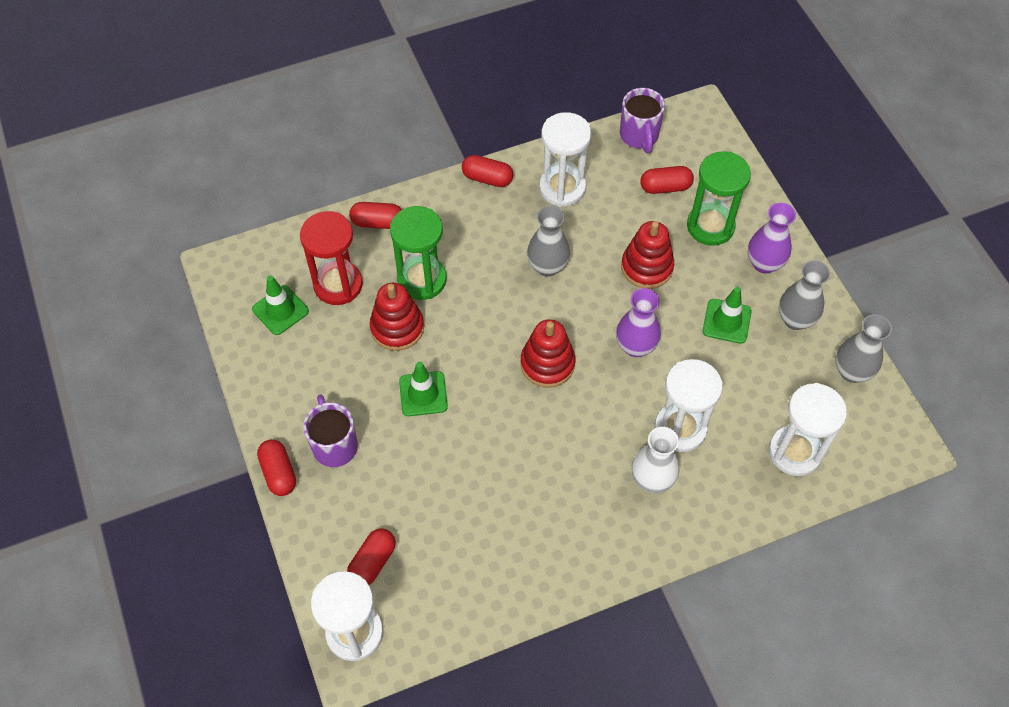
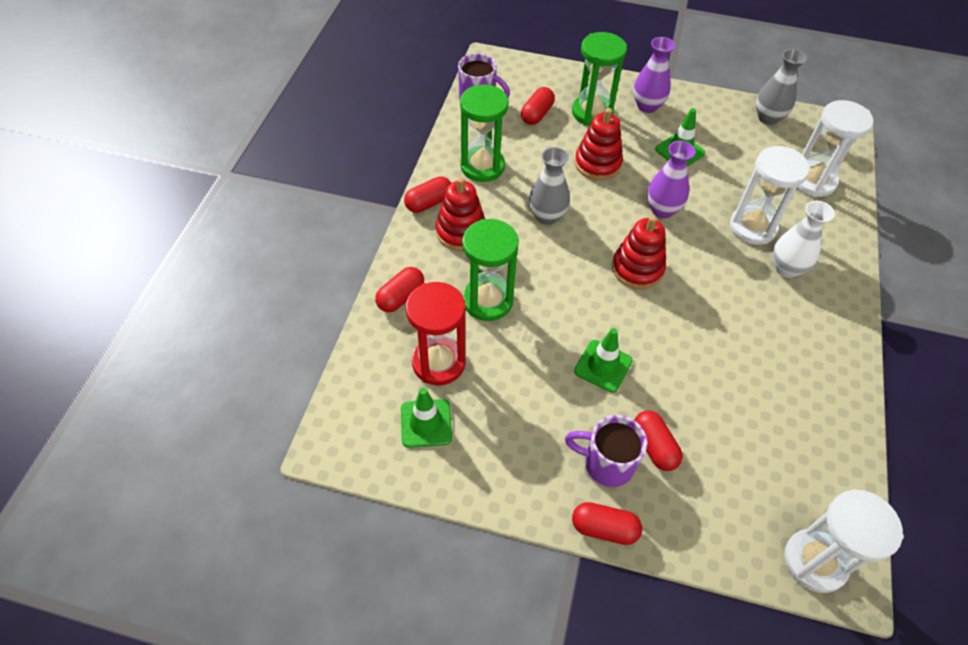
camera: 55 degrees left, 5 degrees down
(372, 562) = (749, 503): red capsule -> red capsule (654, 446)
(397, 328) = (521, 345): red stacking toy -> red stacking toy (461, 232)
(562, 188) = (482, 166): white hourglass -> green hourglass
(795, 319) = (705, 119): grey vase -> none

